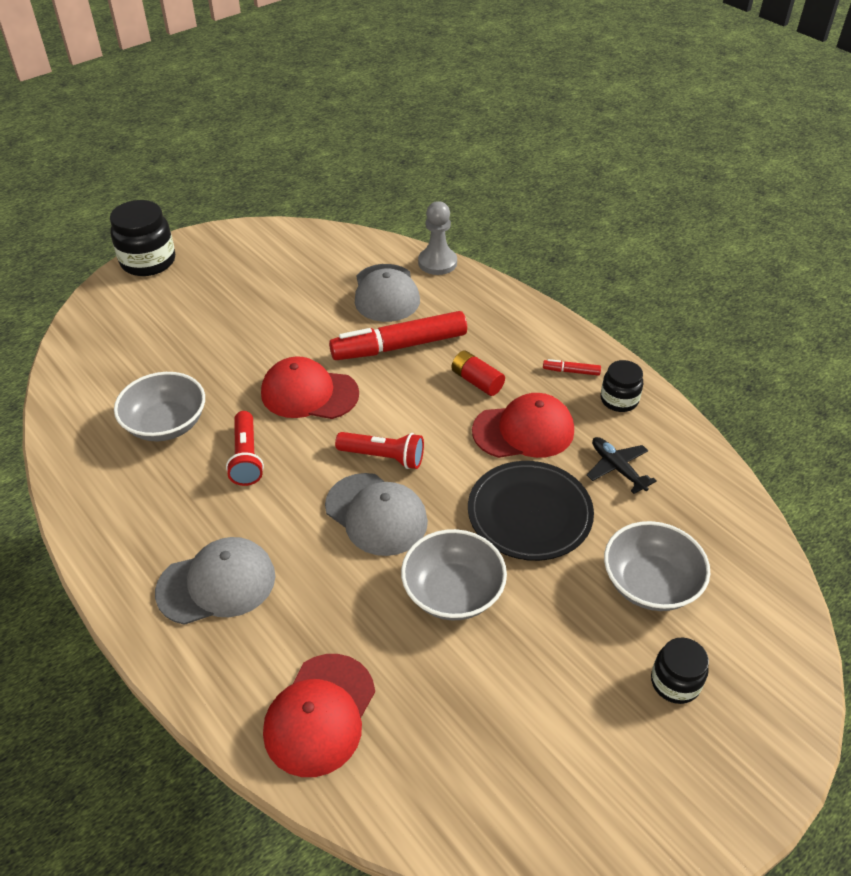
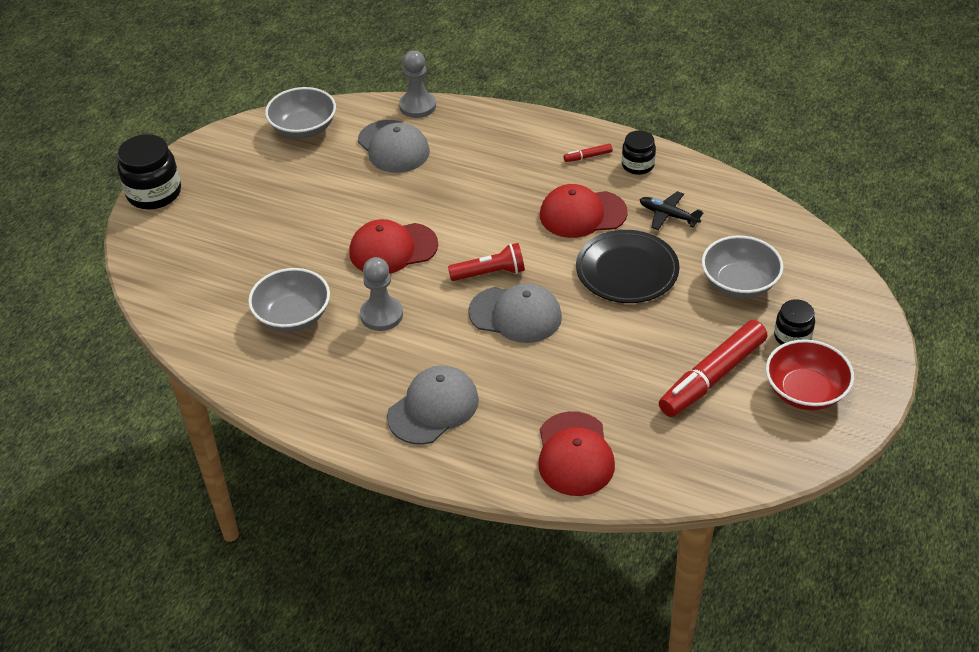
camera: 25 degrees left, 0 degrees up
(246, 457) = (381, 315): red flashlight -> grey pawn
(399, 346) = (438, 186): red marker -> red marker (712, 377)
(453, 592) = (609, 343): grey bowl -> grey bowl (303, 128)
(477, 381) = (520, 191): red battery -> none
(524, 431) = (582, 214): red cap -> red cap turned 150 degrees counterclockwise
(648, 766) = (805, 391): none -> red bowl

